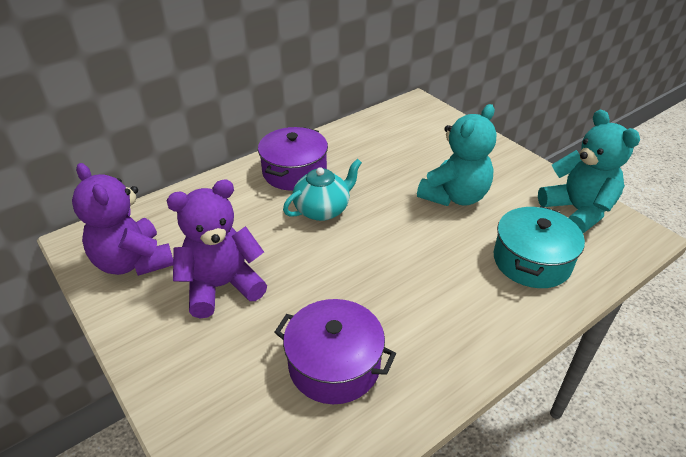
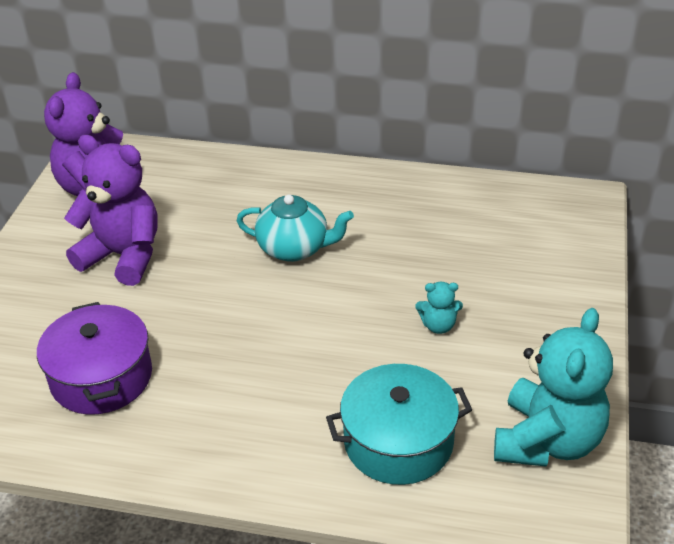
camera: 50 degrees right, 0 degrees up
(294, 172) = (329, 195): purple pot -> none
(454, 196) = (438, 325): turquoise teddy bear -> turquoise teddy bear, size x0.44

